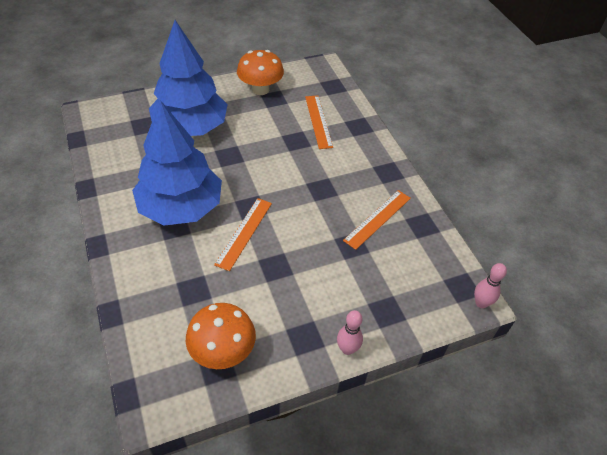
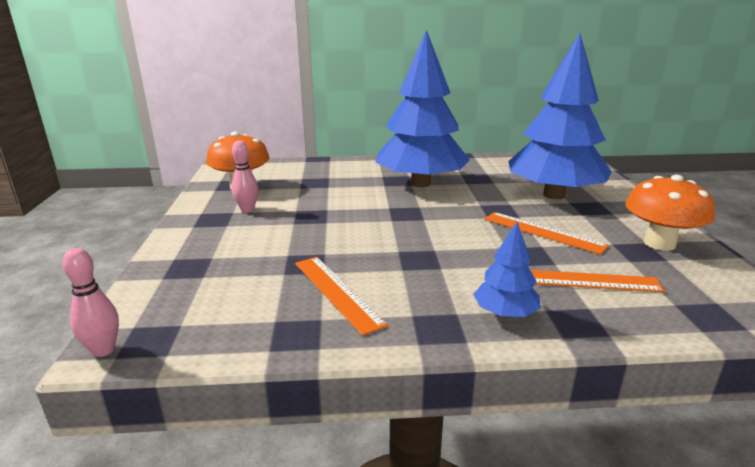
camera: 110 degrees right, 25 degrees down
(244, 233) = (368, 206): orange ruler -> orange ruler (543, 232)
(347, 349) = (174, 236): pink bowling pin -> pink bowling pin (247, 209)
(364, 149) = (505, 313): none -> blue tree

